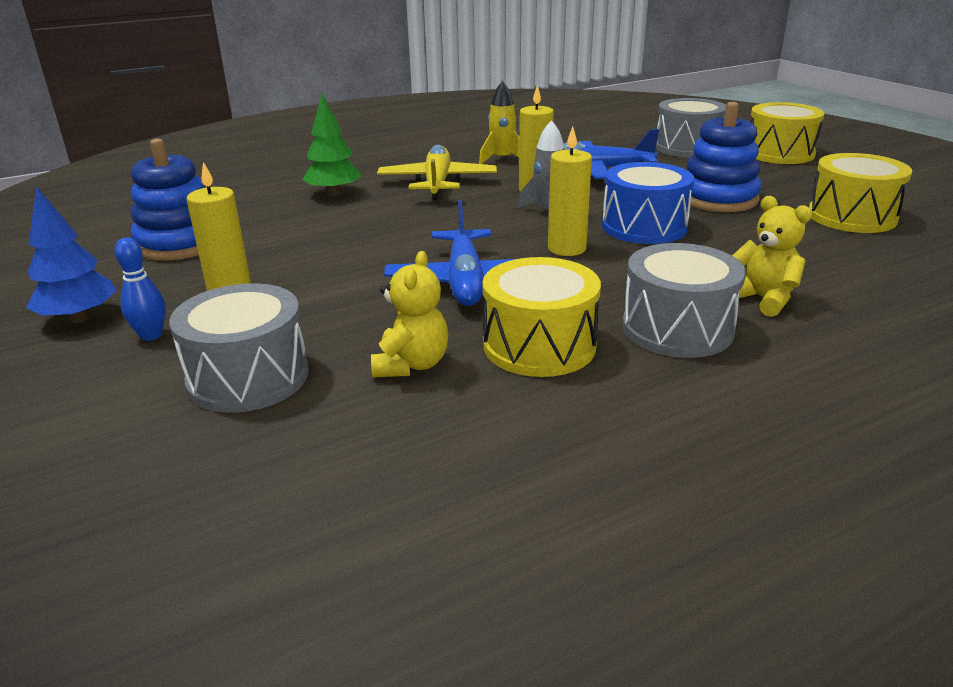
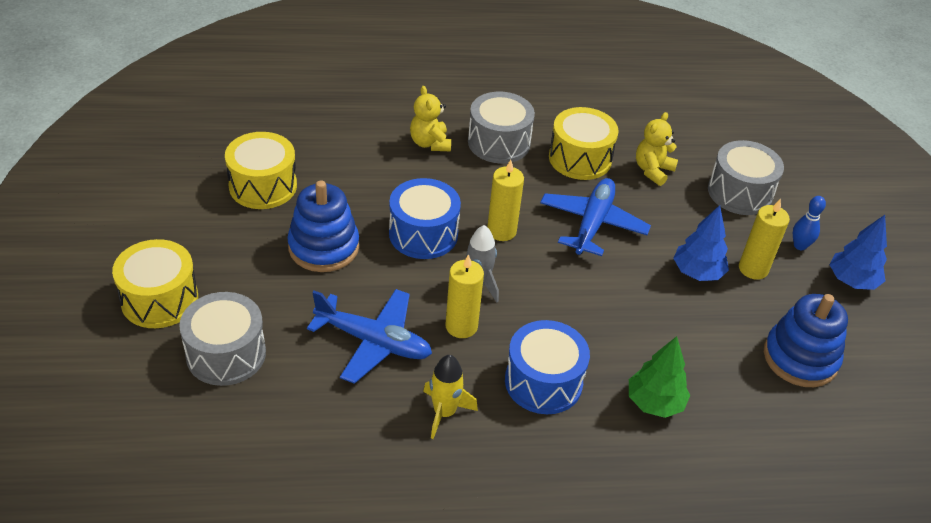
camera: 160 degrees left, 15 degrees up
(308, 274) = (697, 272): none -> blue tree
(437, 183) = (543, 382): yellow plane -> blue drum

